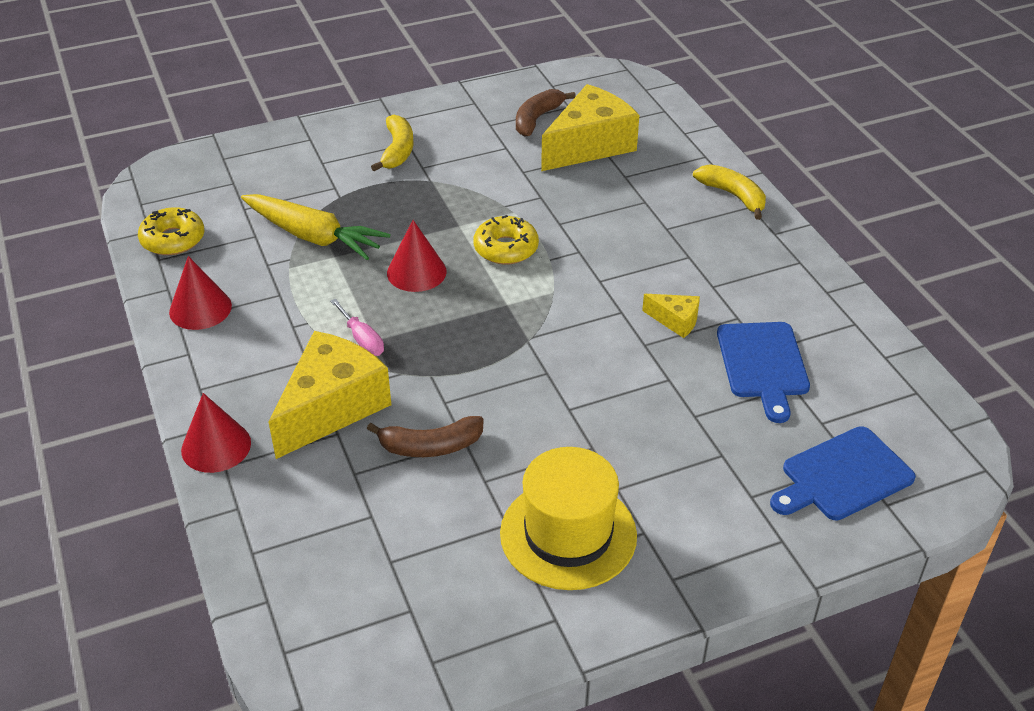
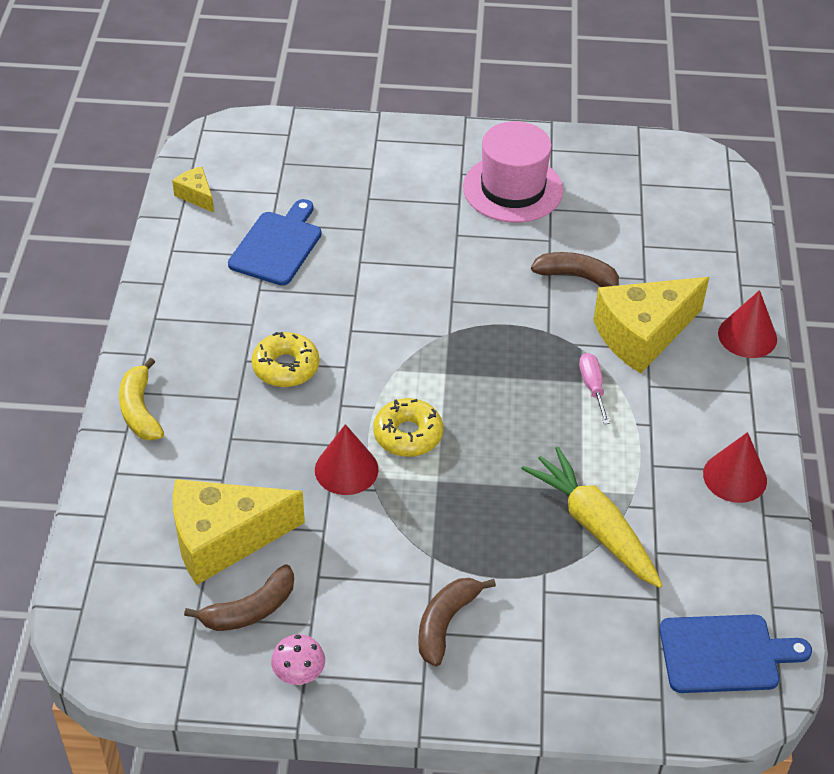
camera: 155 degrees left, 5 degrees up
(173, 239) = (748, 581): yellow donut -> yellow donut (286, 367)
(397, 150) = (446, 623): yellow banana -> brown banana
(416, 272) = (509, 440): red cone -> red cone (346, 469)
(477, 101) = (299, 676): none -> pink mushroom
(568, 534) = (512, 189): yellow hat -> pink hat
(675, 321) = (312, 305): yellow cheese -> yellow cheese (196, 195)
(843, 476) = (300, 158): blue cutting board -> blue cutting board (725, 654)

